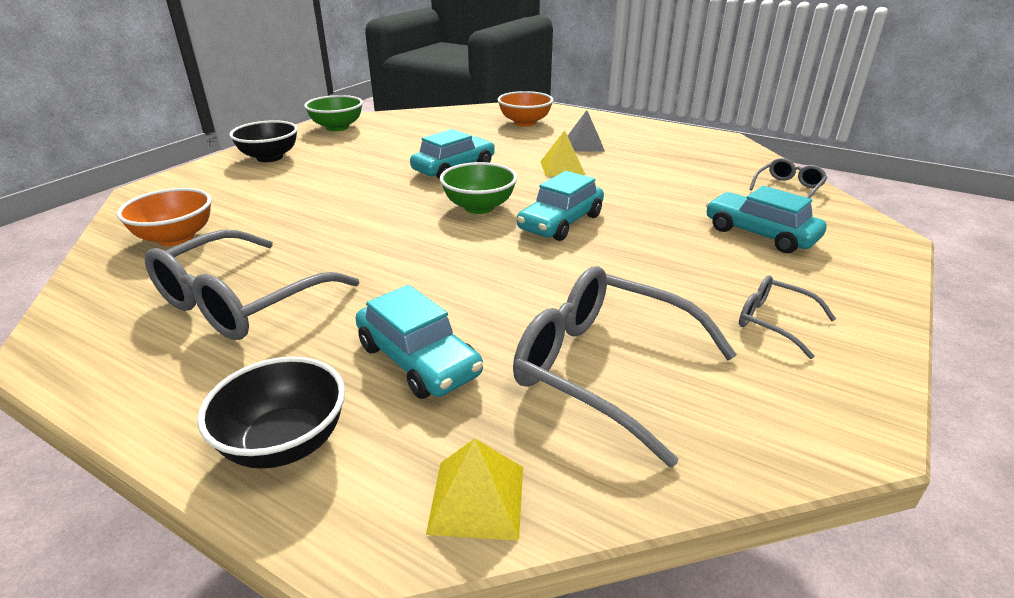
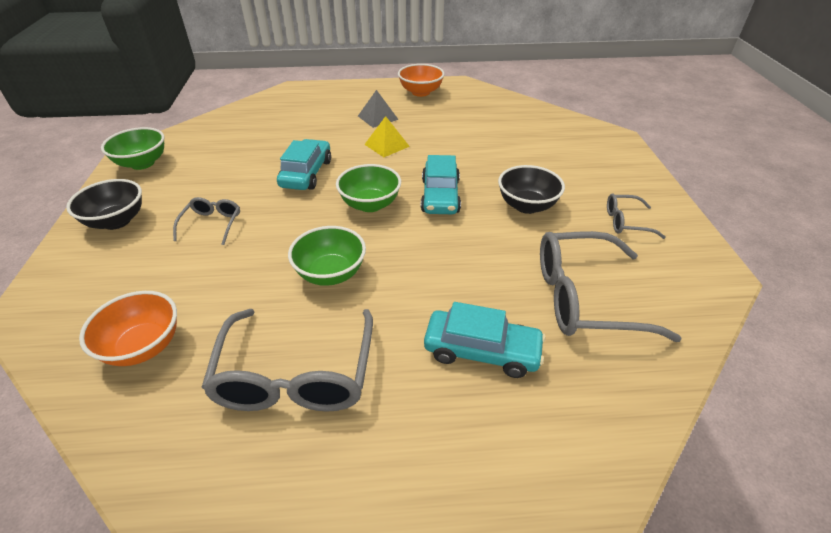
camera: 35 degrees left, 10 degrees up
(285, 443) = (478, 461): black bowl -> black bowl (526, 206)
(370, 244) = (331, 273): none -> green bowl
(477, 498) = (619, 420): yellow pyramid -> none
(525, 123) = (308, 108): orange bowl -> orange bowl (420, 92)
(760, 234) = (558, 159): turquoise car -> none
(788, 188) = (537, 116): grey glasses -> grey glasses (212, 224)

